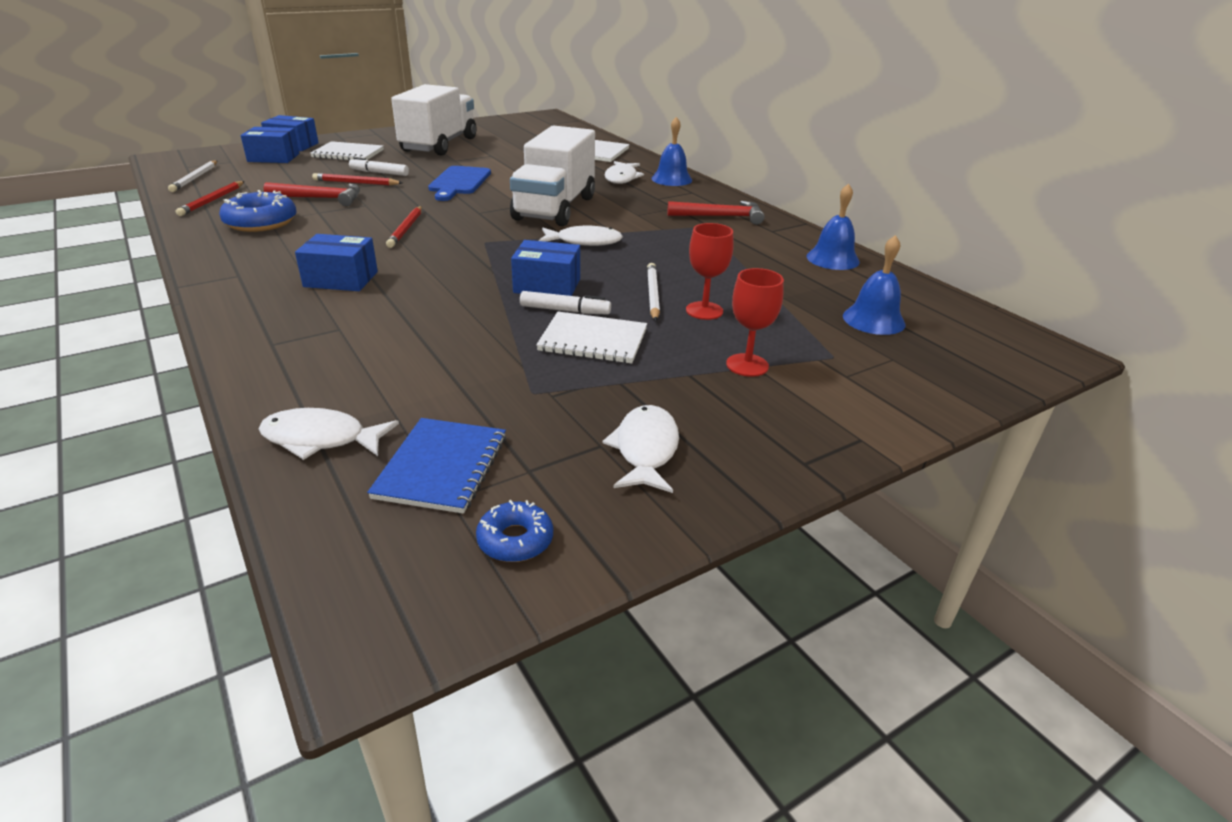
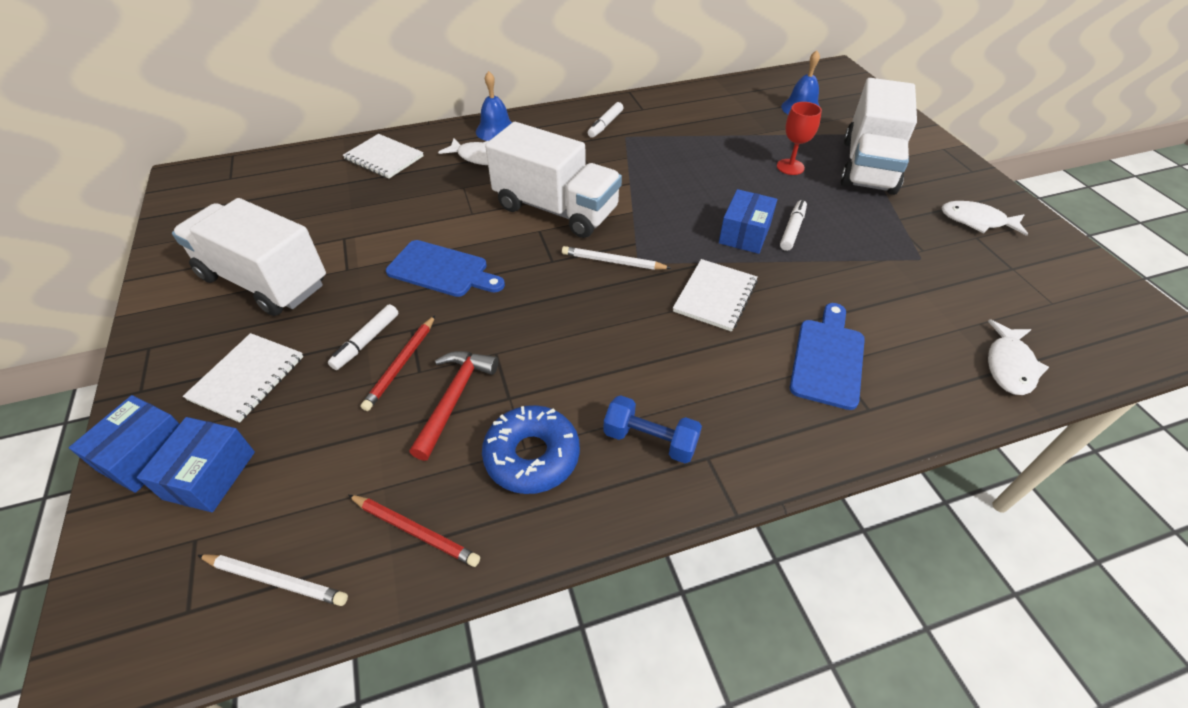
camera: 75 degrees left, 15 degrees up
(263, 255) = (650, 440): none -> blue dumbbell
(341, 279) = (724, 366): blue box -> none
(346, 325) = (828, 358): none -> blue cutting board
(405, 229) = (590, 318): red pencil -> none
(441, 467) = (1022, 305): blue notebook -> none
(515, 540) = (1079, 279): blue donut -> none
(584, 242) = (649, 202): white fish -> none
(593, 340) = (841, 222): white notebook -> white notebook (715, 296)
(653, 294) = (762, 184): white pencil -> white pencil (613, 261)
(720, 217) = (605, 125): red hammer -> white marker
(747, 365) = (868, 166): red goblet -> white truck
(832, 259) = (702, 98): blue bell -> none

